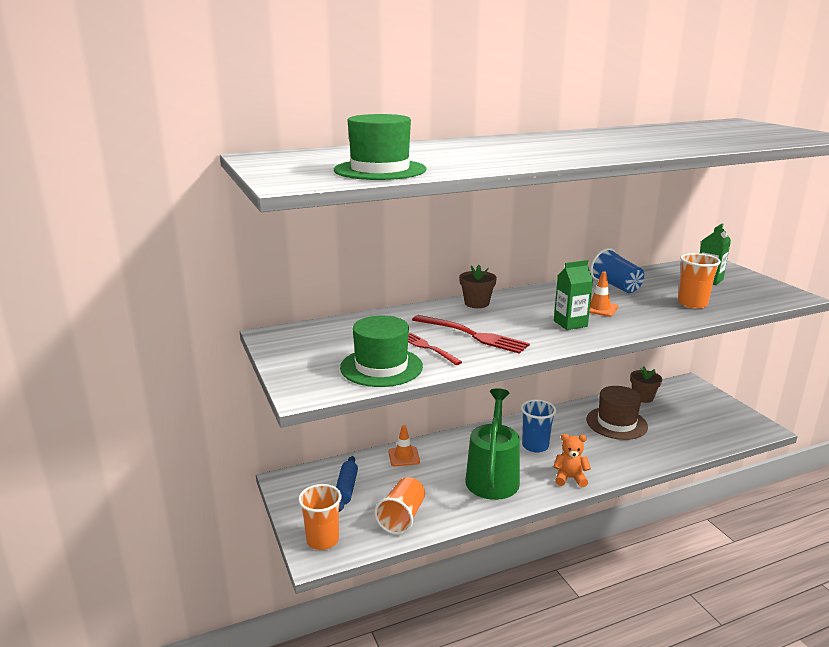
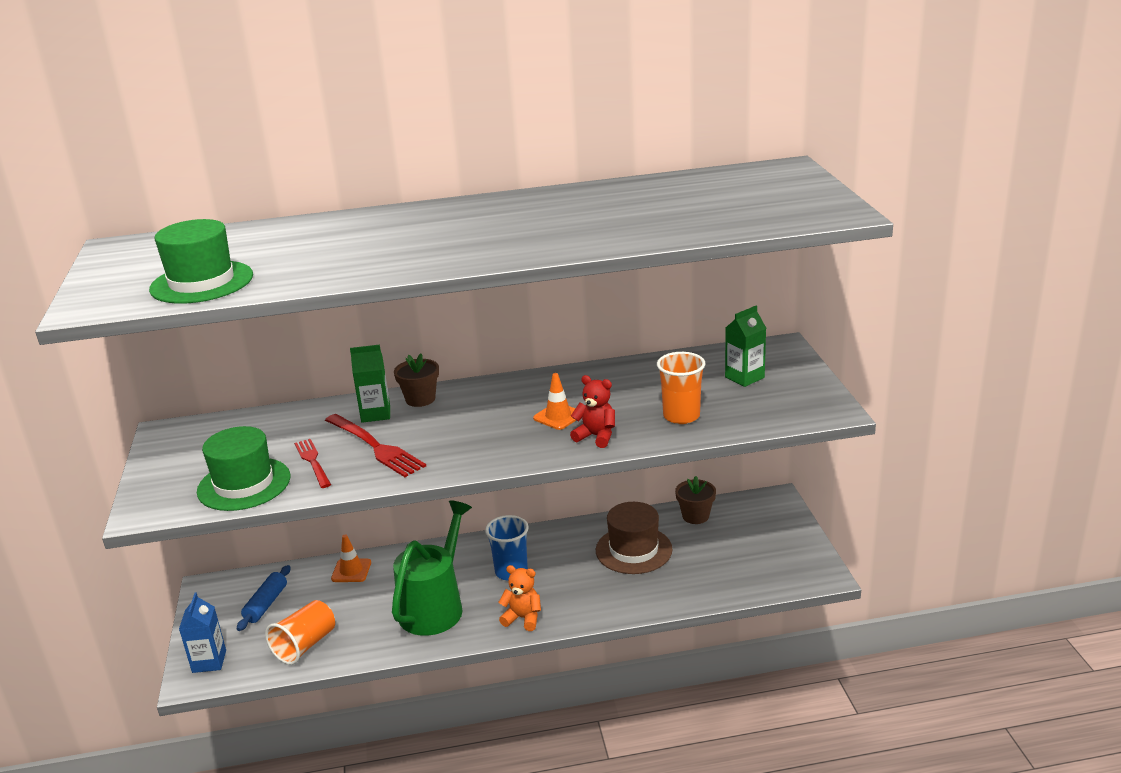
camera: 15 degrees right, 5 degrees up
(322, 540) = (209, 661): orange cup -> blue carton
(570, 323) = (501, 438): green carton -> green carton (375, 414)
(616, 286) = (613, 381): blue cup -> none
(644, 319) = (596, 436): none -> red teddy bear

